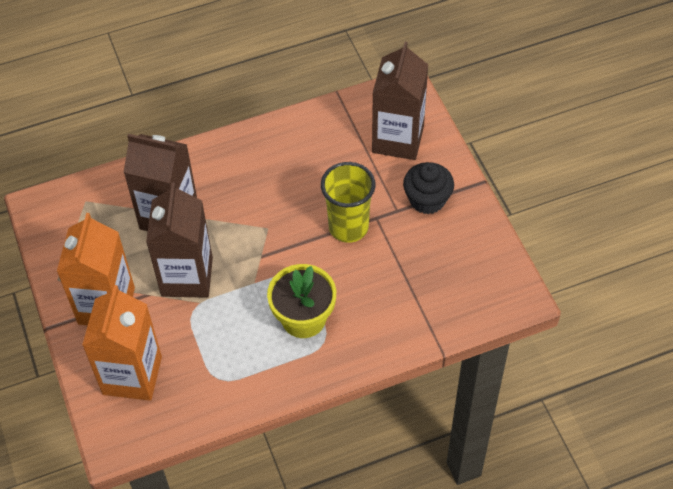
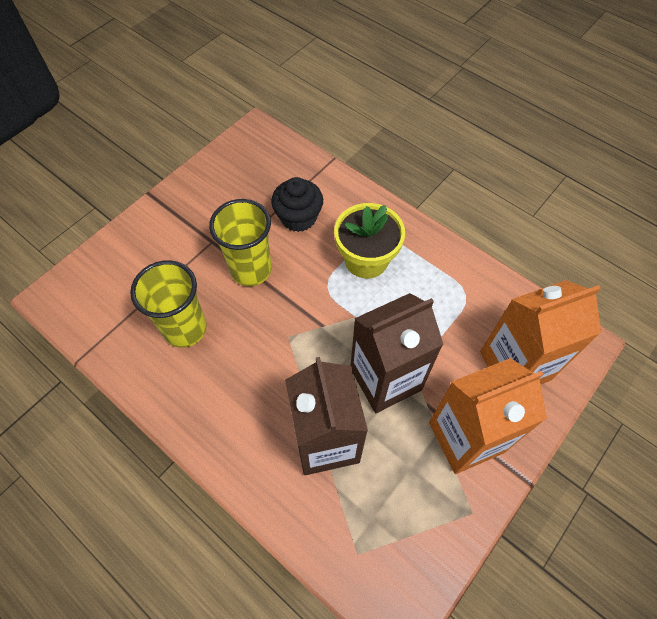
camera: 120 degrees left, 5 degrees up
(320, 163) = (185, 329): none -> yellow cup
(398, 139) = (124, 275): brown carton -> none
(427, 199) = (188, 224): black cupcake -> black cupcake (298, 217)

